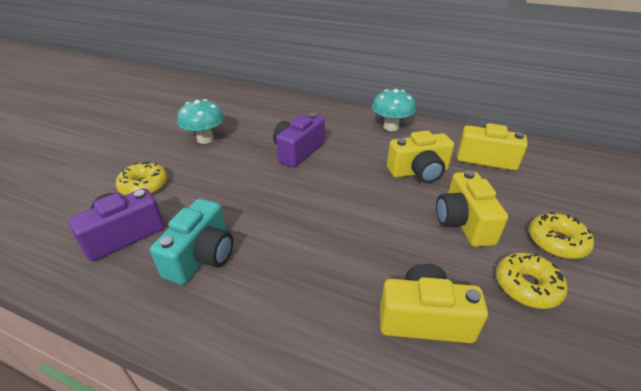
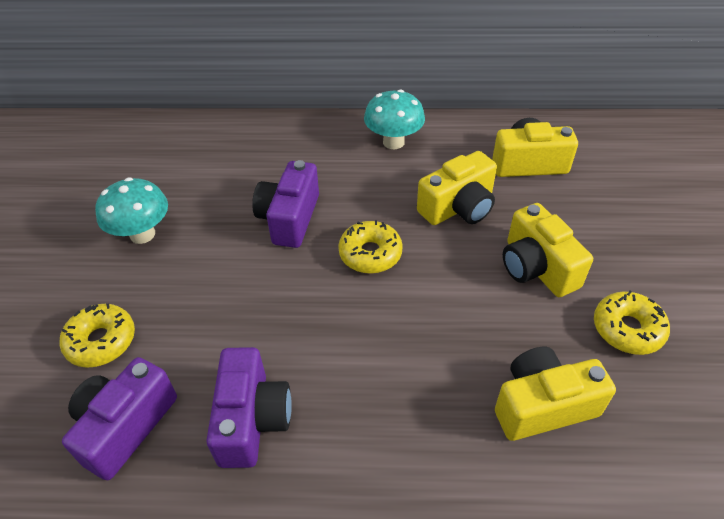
camera: 20 degrees left, 10 degrees up
(201, 256) = (252, 419): turquoise camera -> purple camera
(556, 242) = (639, 262): yellow donut -> yellow donut (370, 254)

